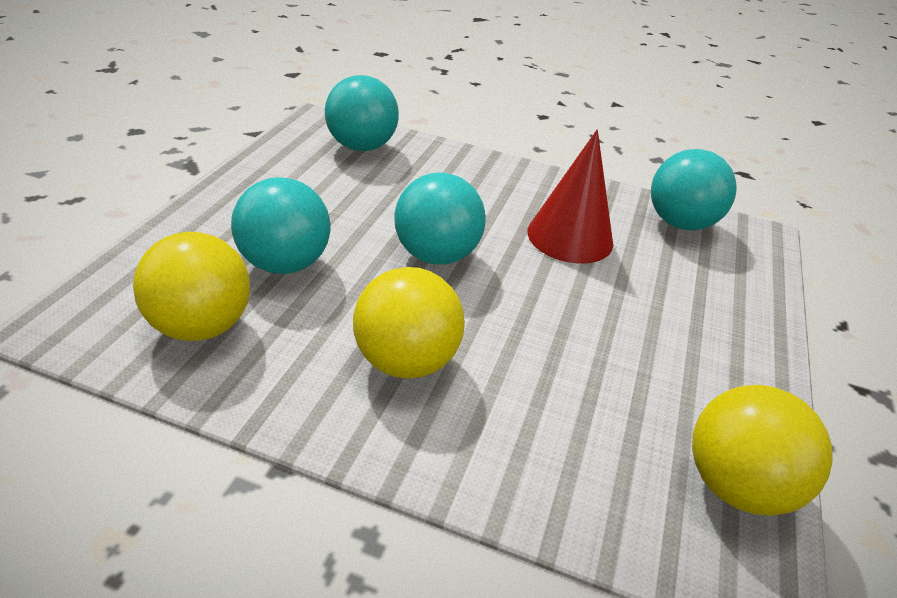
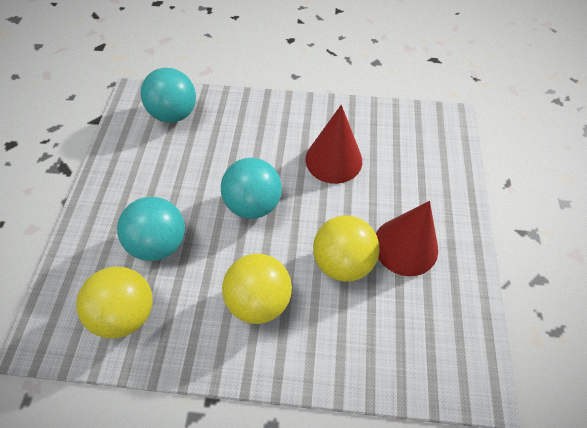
camera: 10 degrees left, 20 degrees up
(659, 356) = (405, 246): none -> red cone
(680, 223) = (400, 124): turquoise ball -> none
(736, 485) = (461, 329): yellow ball -> yellow ball (342, 261)

